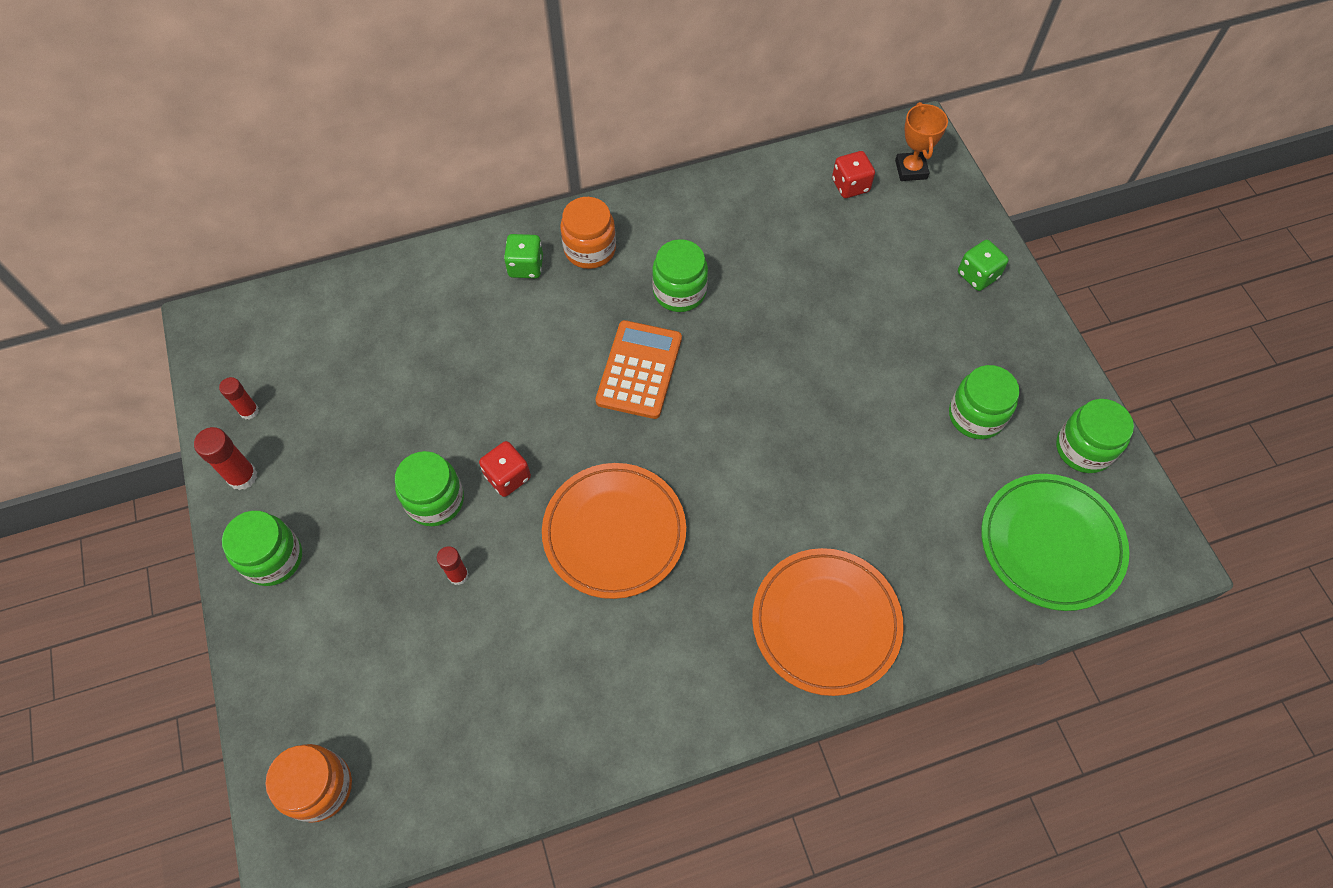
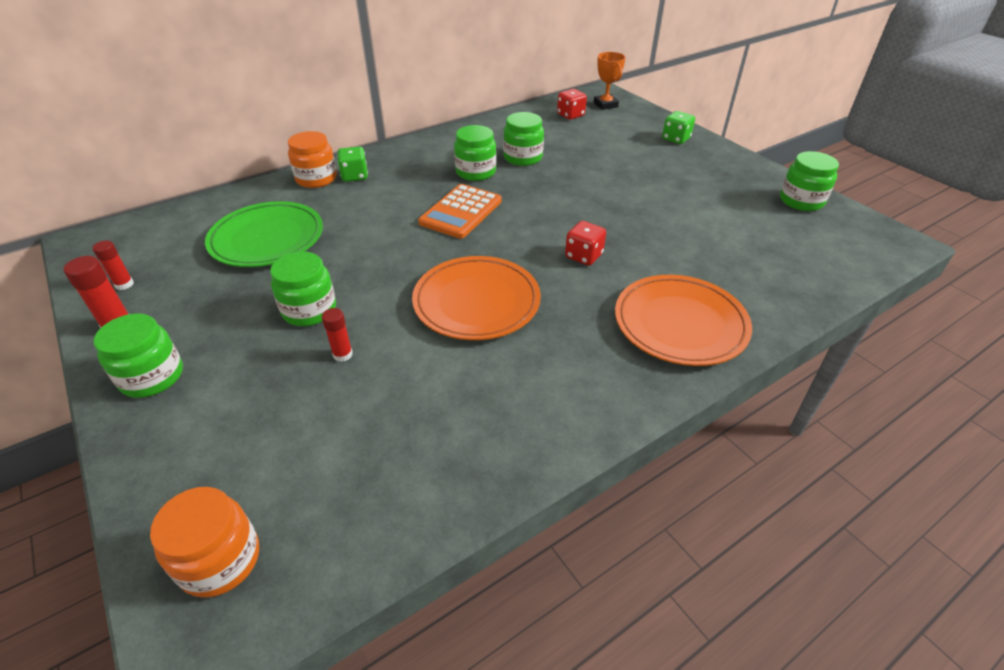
camera: 15 degrees left, 20 degrees down
(508, 477) = (372, 285): red dice -> red dice (583, 256)
(590, 249) = (401, 162): orange jar -> orange jar (316, 179)
(639, 370) = (461, 212): orange calculator -> orange calculator turned 150 degrees counterclockwise
(976, 415) = (718, 197): green jar -> green jar (523, 157)
(1050, 544) = (816, 249): green plate -> green plate (267, 239)

